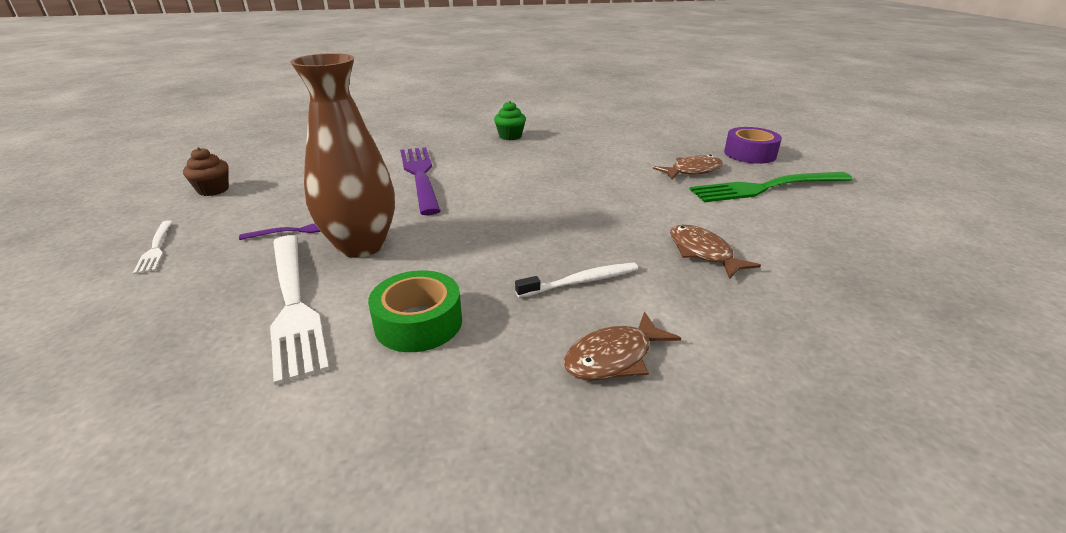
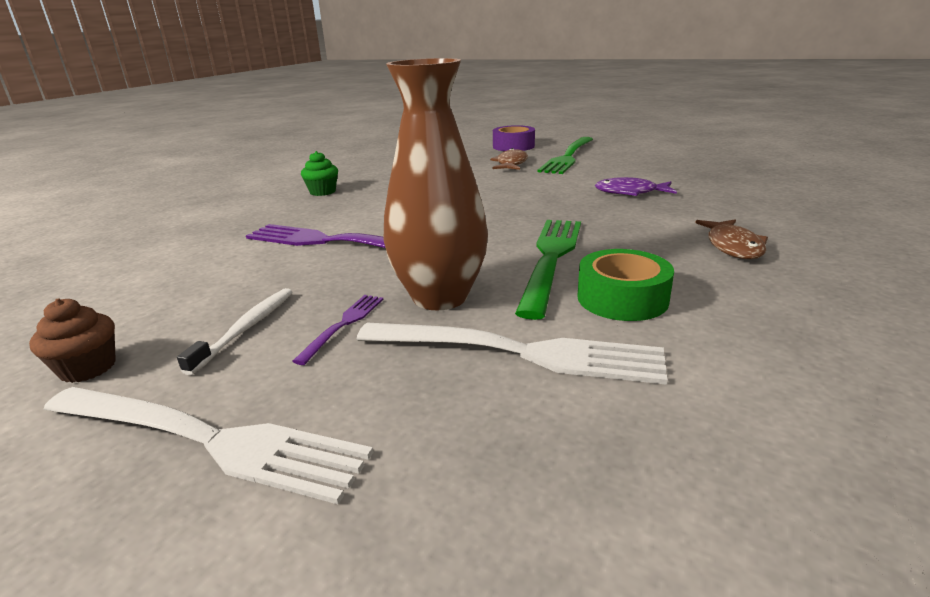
camera: 50 degrees left, 5 degrees down
(156, 248) = (210, 440): white fork -> white fork, size x2.06
(473, 265) = (551, 258): none -> green fork
(581, 282) = (625, 231): white toothbrush -> white toothbrush (246, 328)
(703, 253) = (630, 192): brown fish -> purple fish

